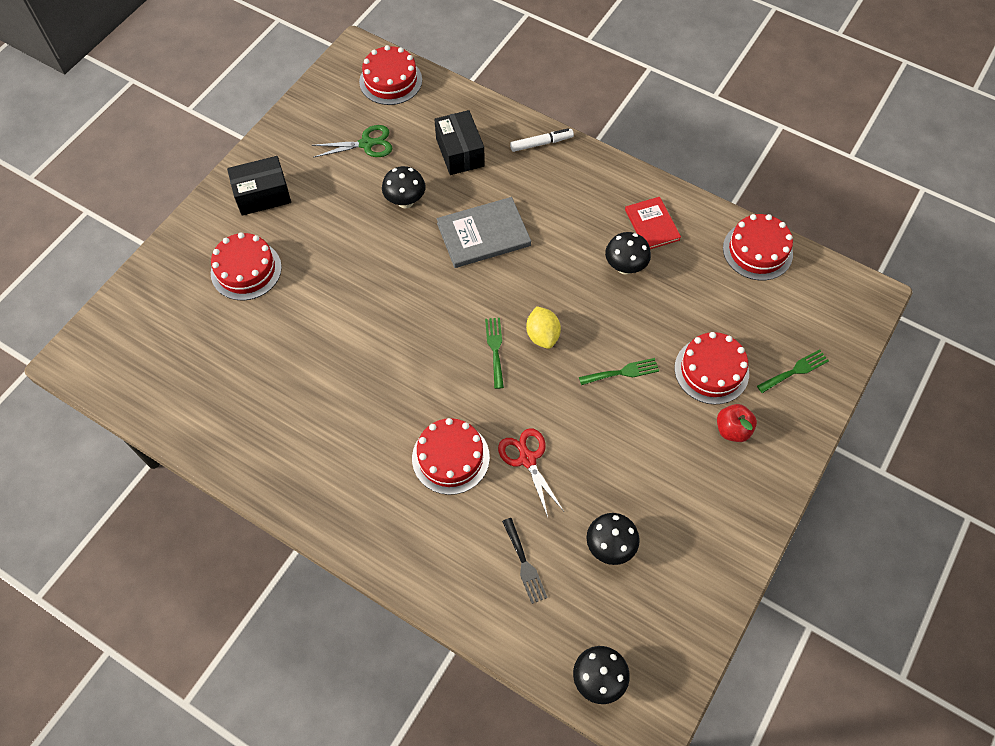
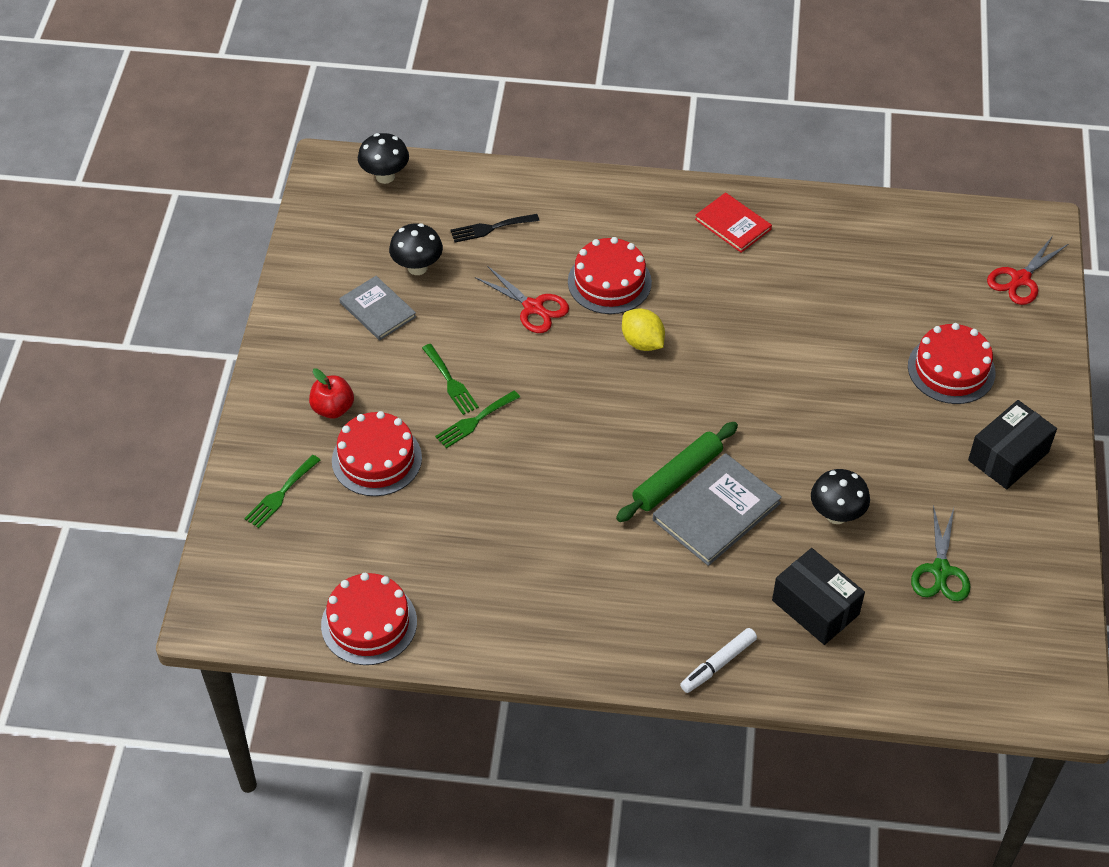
camera: 155 degrees right, 10 degrees down
(131, 320) = (1020, 279): none -> red scissors
(366, 144) = (940, 570): green scissors -> green scissors turned 45 degrees counterclockwise
(390, 81) = (982, 677): red cake -> none
(495, 349) = (625, 393): green fork -> green fork (450, 382)
(496, 268) = (677, 478): none -> green rolling pin
(524, 564) = (490, 228): black fork -> black fork turned 60 degrees counterclockwise
(542, 335) = (582, 425): yellow lemon -> yellow lemon (642, 342)
(625, 267) = (526, 538): black mushroom -> none
(652, 225) = (517, 605): red book -> red book (733, 224)
(662, 514) = (377, 310): none -> grey book

